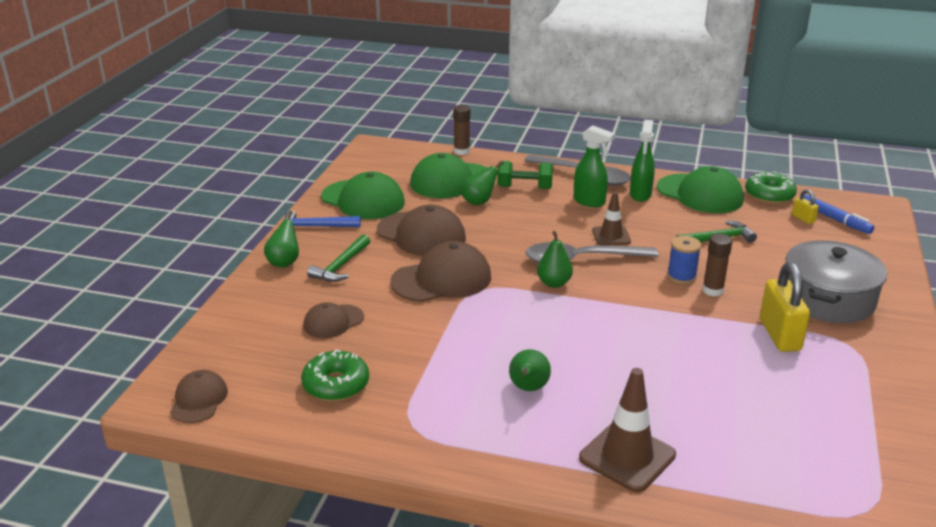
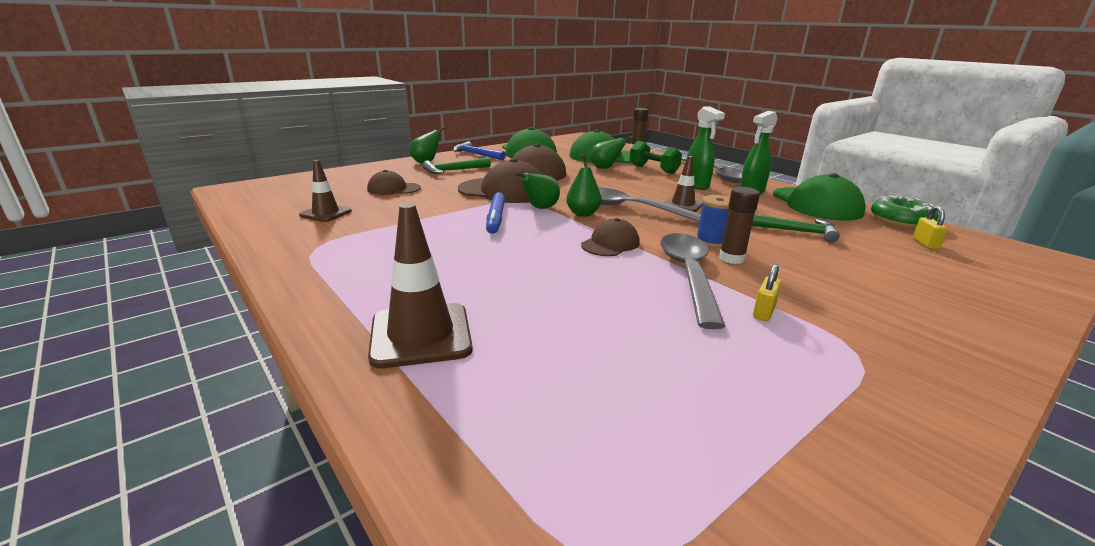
camera: 35 degrees right, 5 degrees down
(199, 400) = (247, 195): brown cap -> brown cap (610, 244)
(336, 385) = (326, 213): green donut -> brown traffic cone
(528, 388) = (439, 259): green pear -> green pear (540, 208)
(707, 321) = (688, 275): none -> grey spoon
(779, 335) = (763, 312): yellow padlock -> yellow padlock, size x0.48
(828, 298) = (878, 306): grey pot -> none
(835, 219) = (972, 254): blue marker -> blue marker (496, 219)

